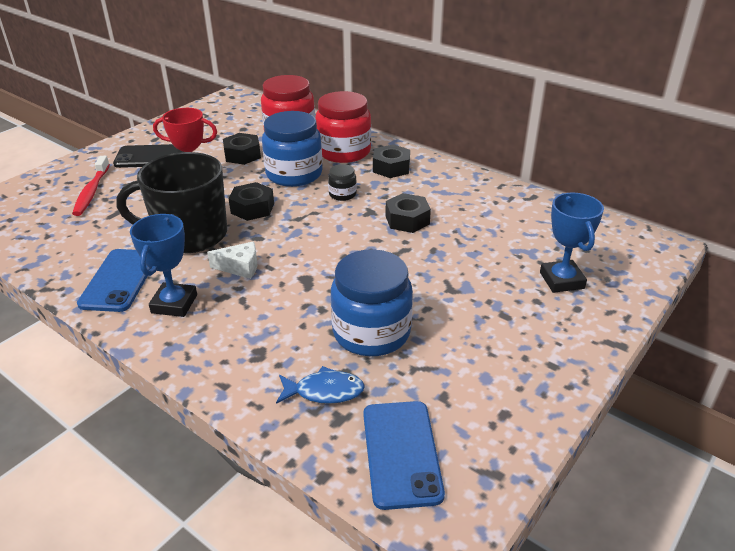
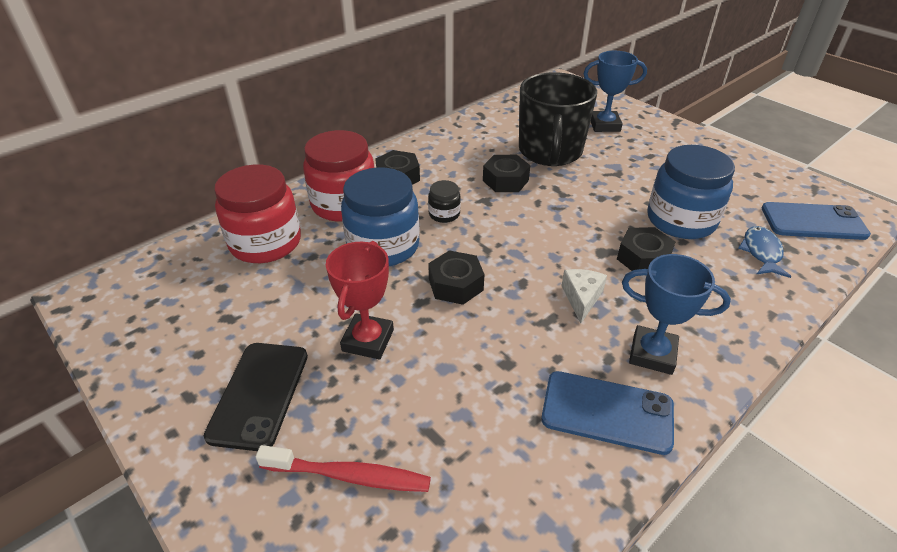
camera: 80 degrees left, 5 degrees up
(189, 235) = (508, 343): black mug -> black mug (550, 152)
(242, 155) = (307, 290): black nut -> black nut (643, 258)

